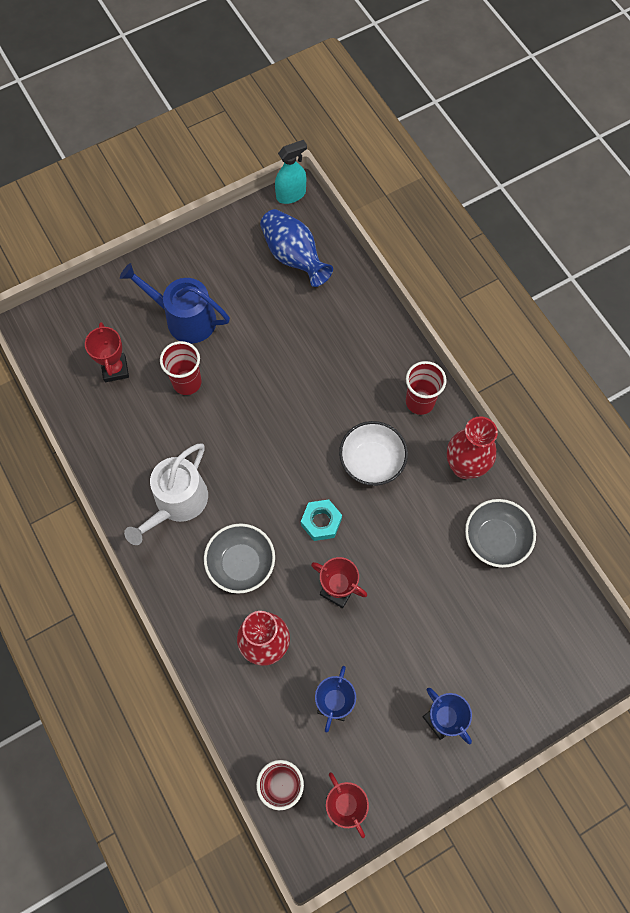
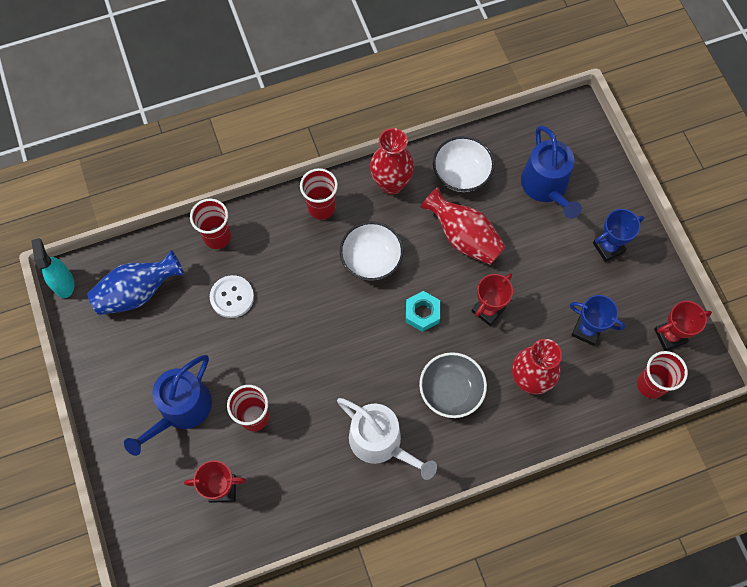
camera: 80 degrees left, 0 degrees up
(304, 338) = (232, 297): none -> white button
(365, 312) = (217, 237): none -> red cup
(418, 552) = (463, 237): none -> red vase
(495, 539) = (461, 173): grey bowl -> white bowl
(502, 637) = (546, 187): none -> blue watering can

